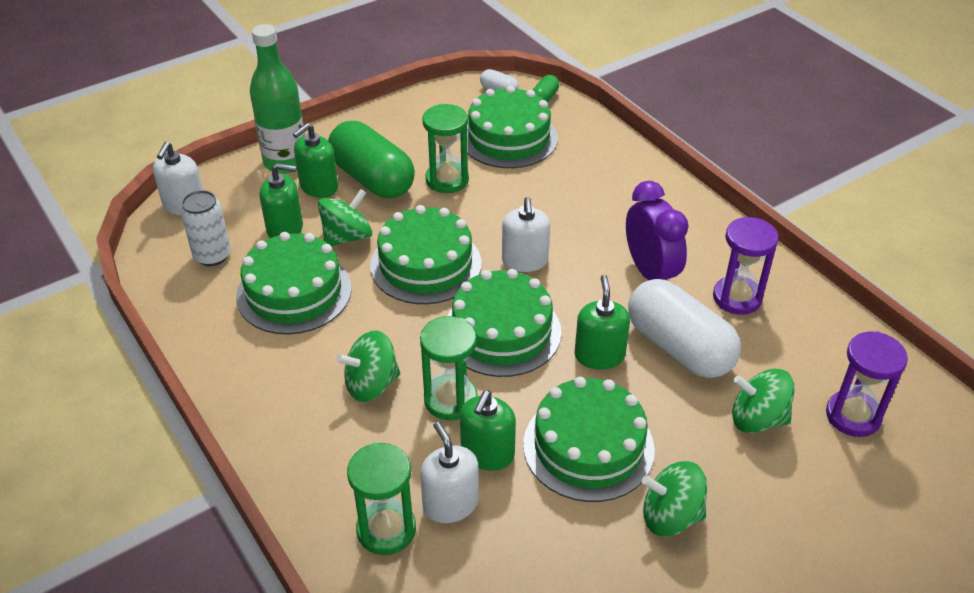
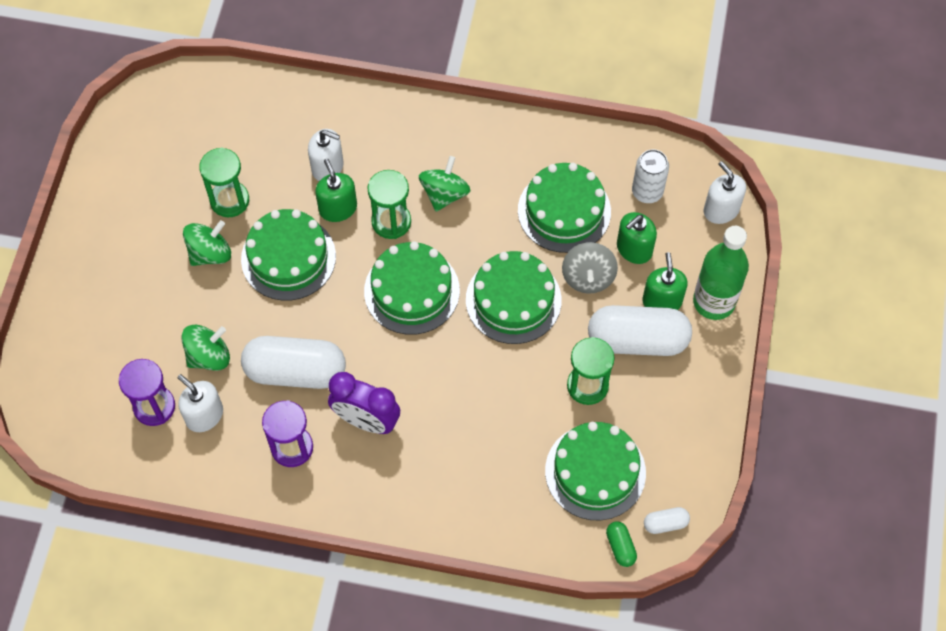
camera: 135 degrees right, 20 degrees up
(347, 237) = (588, 277): green spinning top -> grey spinning top
(372, 179) = (637, 340): green capsule -> white capsule
(386, 530) = (344, 129): green hourglass -> green hourglass (229, 200)
(525, 260) = (456, 359): white soap dispenser -> white soap dispenser (204, 415)
(599, 355) = (338, 324): green soap dispenser -> none

